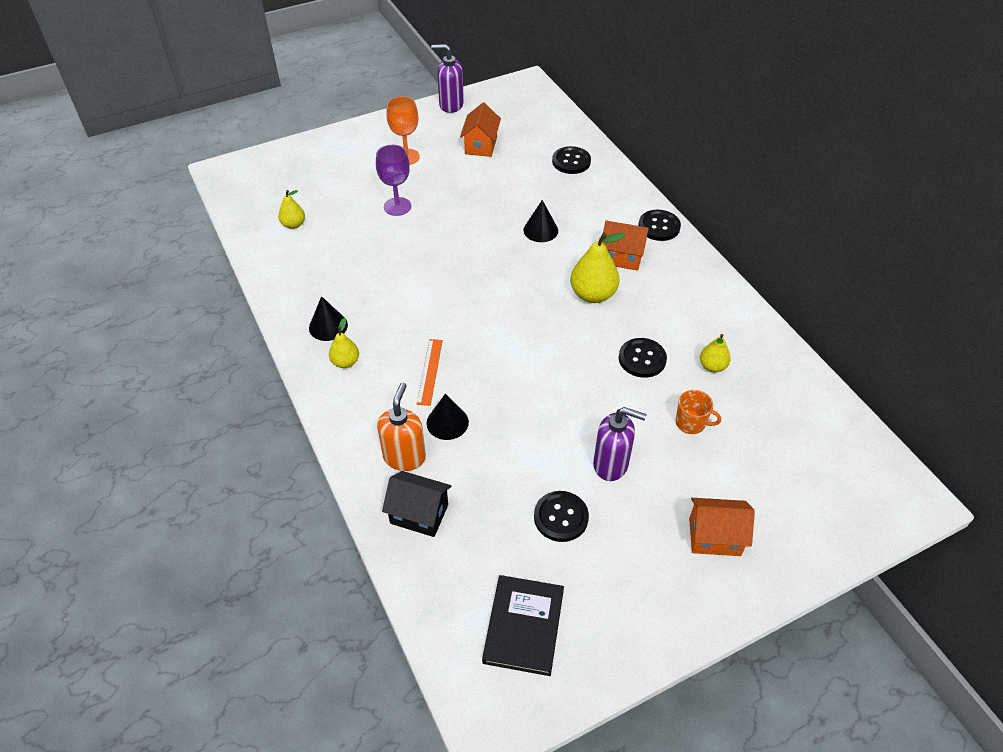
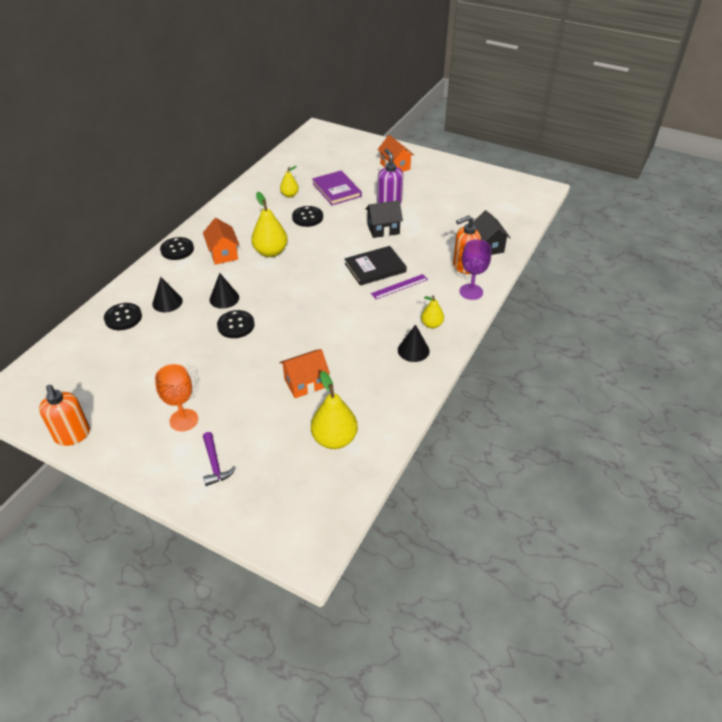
camera: 125 degrees left, 5 degrees down
(293, 224) = (334, 439): yellow pear -> yellow pear, size x1.73
(345, 157) = (215, 464): none -> purple hammer
(397, 206) = (258, 387): purple goblet -> purple goblet (471, 292)
(429, 371) = (399, 286): orange ruler -> purple ruler
(447, 422) = (426, 263): black cone -> black cone (167, 302)
(451, 105) = (72, 435): purple soap dispenser -> orange soap dispenser
(481, 145) = (133, 380): orange house -> orange house (305, 383)
(523, 626) = (497, 196): black book -> black book (375, 268)
(553, 421) = (383, 229): none -> black house
(561, 517) = (435, 206): black button -> black button (236, 325)
(691, 423) = (336, 190): orange mug -> purple book

